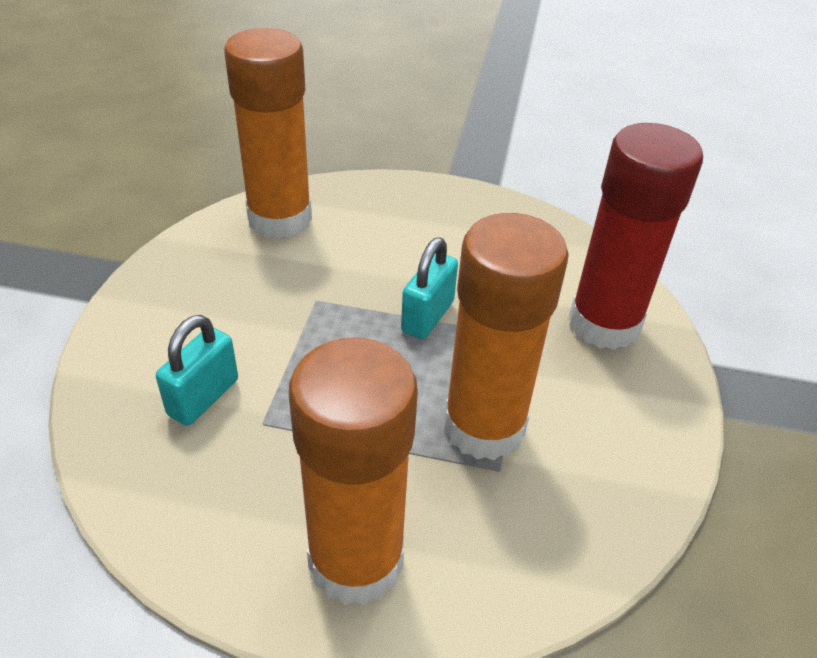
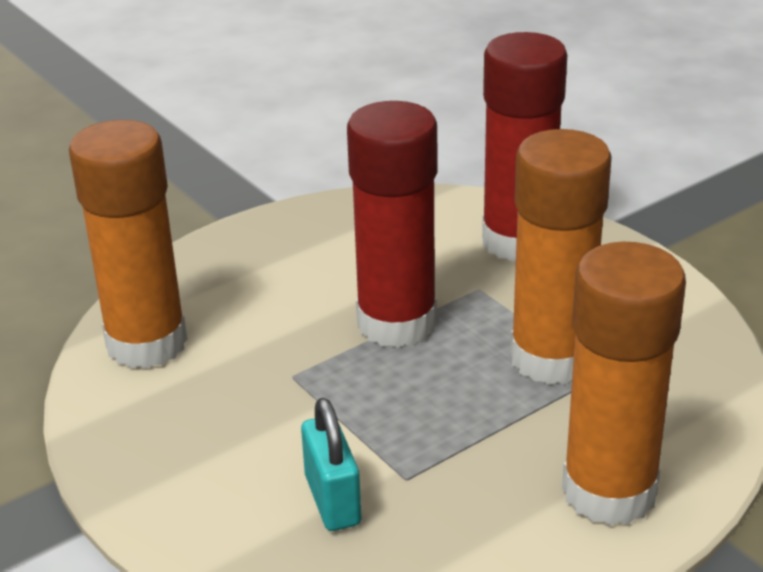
camera: 45 degrees left, 10 degrees down
(428, 316) = (396, 323): turquoise padlock -> red glue stick

